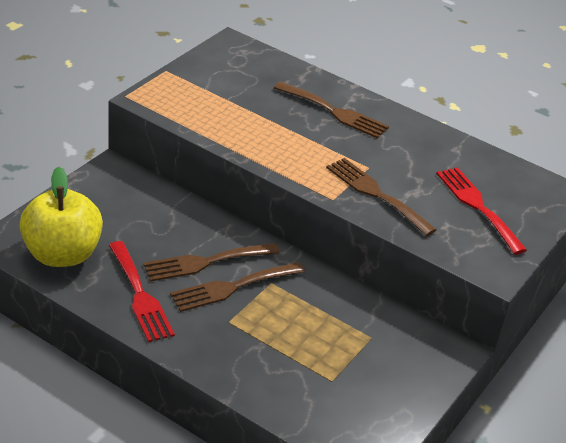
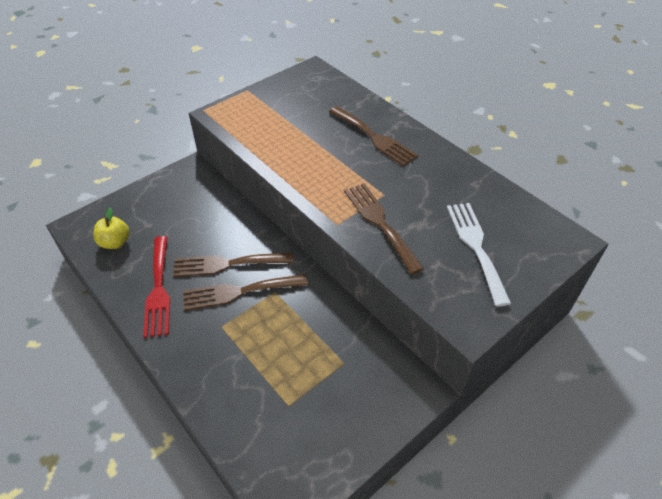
camera: 20 degrees right, 10 degrees up
(62, 254) = (115, 242): yellow apple -> yellow apple, size x0.51
(477, 206) = (476, 246): red fork -> white fork

